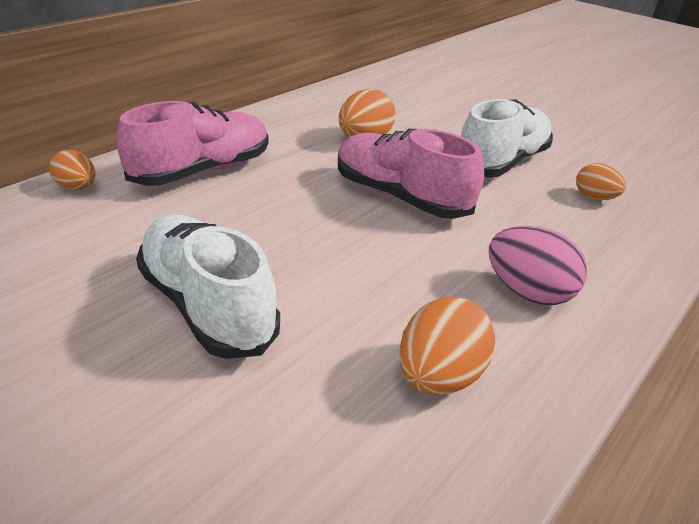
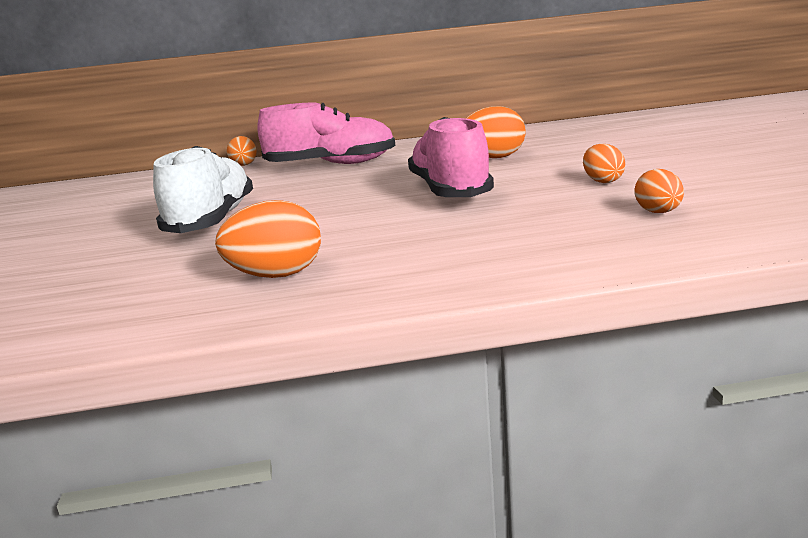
camera: 45 degrees right, 15 degrees down
(501, 163) = (602, 181): white shoe -> orange egg
(527, 292) = (439, 253): pink egg -> none

